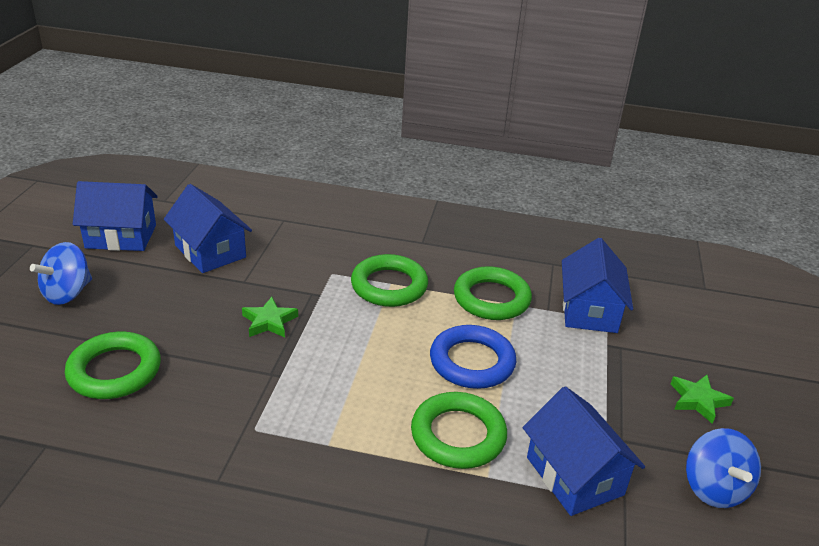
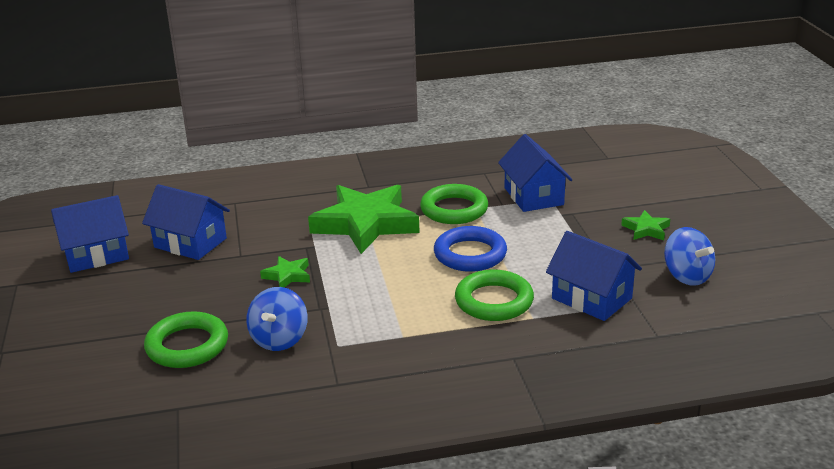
camera: 20 degrees left, 5 degrees down
(67, 293) = (89, 308): blue spinning top -> blue spinning top (279, 339)
(389, 286) = (366, 224): green ring -> green star

